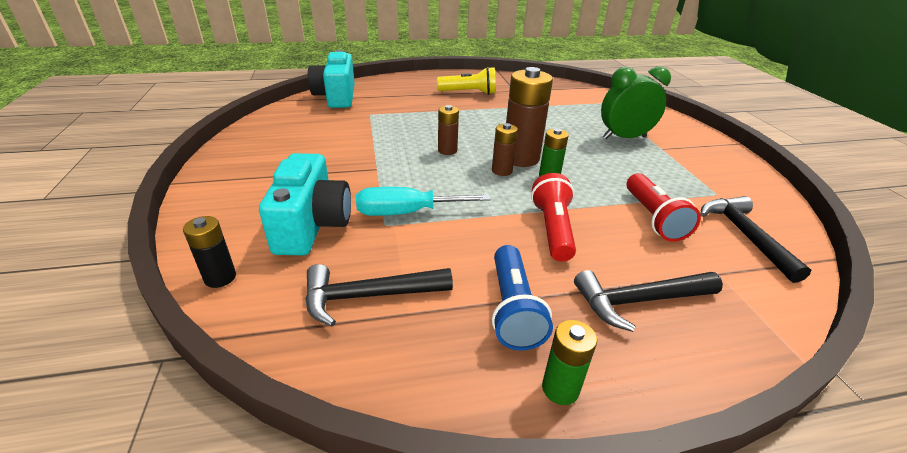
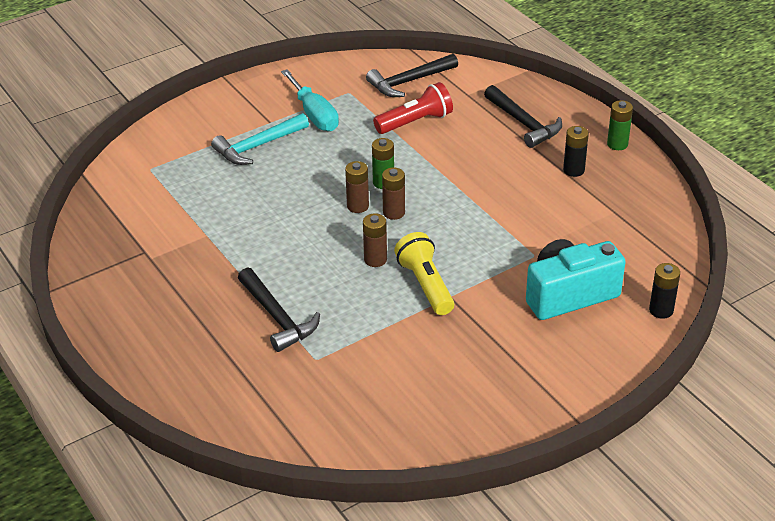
camera: 110 degrees left, 5 degrees up
(336, 97) = (276, 420): turquoise camera -> none
(368, 296) = (615, 232): black hammer -> black hammer (277, 317)
(406, 213) = (509, 249): turquoise screwdriver -> turquoise screwdriver (314, 114)
(469, 93) = (180, 291): yellow flashlight -> yellow flashlight (425, 285)
(513, 309) = (573, 170): blue flashlight -> black battery
(520, 158) = (357, 206): brown battery -> brown battery, size x0.53
(552, 229) = (471, 168): red flashlight -> none
(624, 137) = (258, 146): green clock -> turquoise hammer

